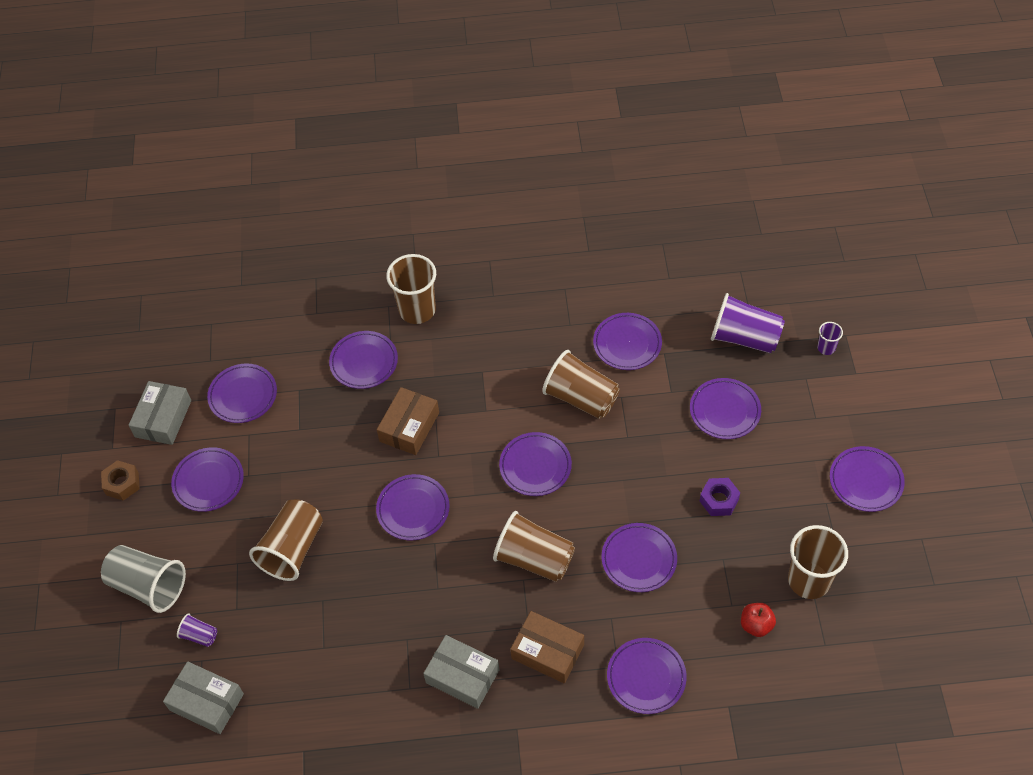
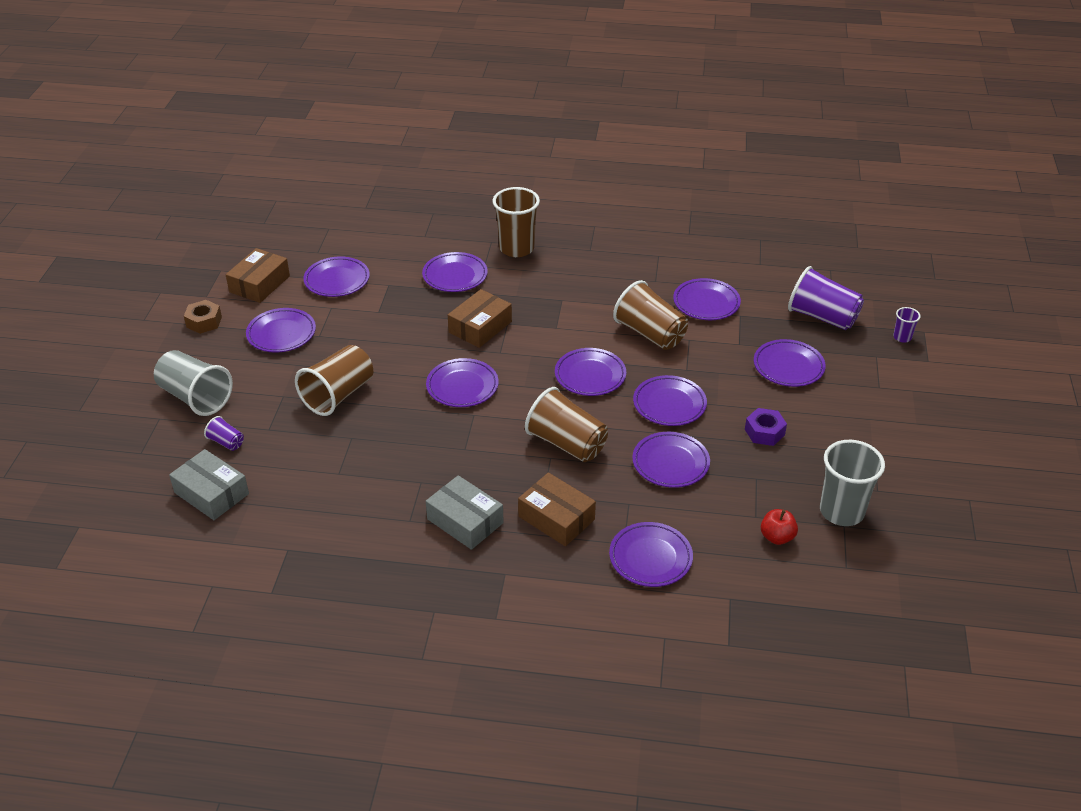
camera: 10 degrees right, 15 degrees down
(163, 418) = (259, 284): grey box -> brown box
(809, 580) = (841, 511): brown cup -> grey cup
(865, 481) = (920, 444): purple plate -> purple plate (669, 404)

